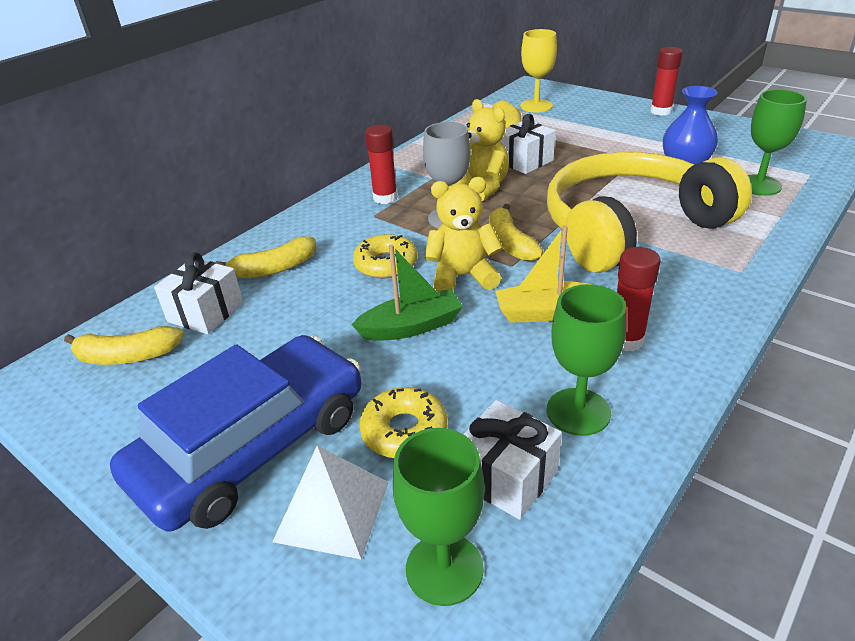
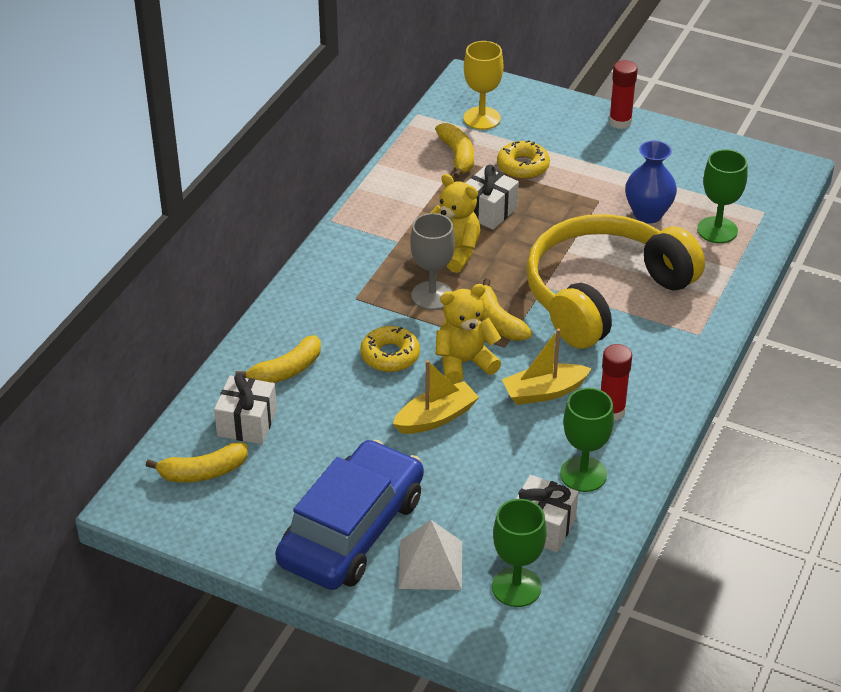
camera: 15 degrees left, 5 degrees up
(385, 198) = (358, 273): red glue stick -> none
(404, 431) = (460, 504): yellow donut -> yellow donut (523, 166)
(411, 326) = (436, 417): green boat -> yellow boat

